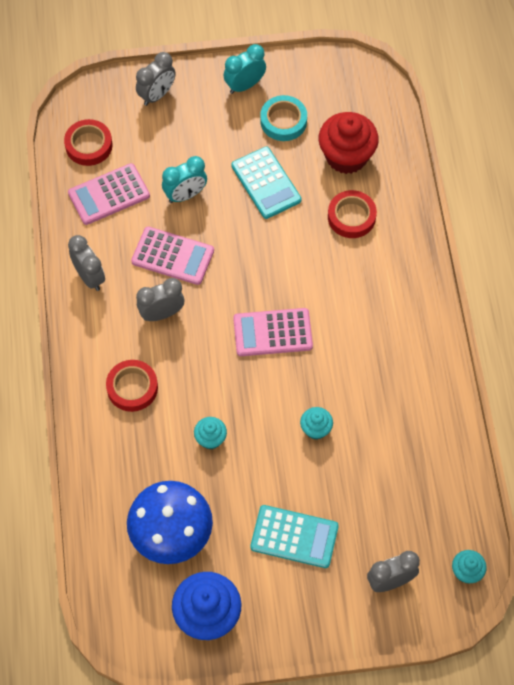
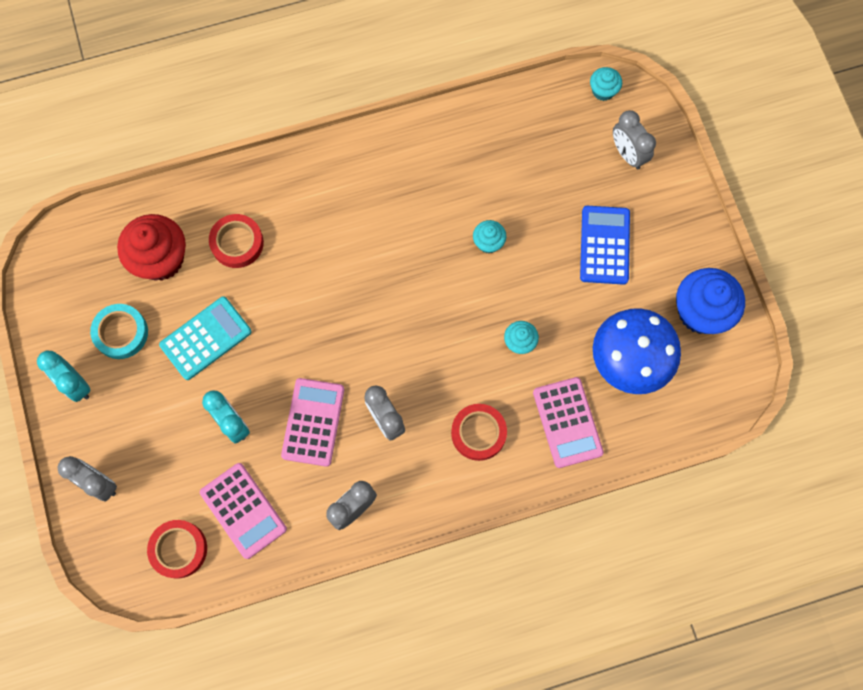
camera: 100 degrees left, 10 degrees up
(272, 332) = (388, 301): pink calculator -> pink calculator (567, 422)
(294, 537) = (605, 245): turquoise calculator -> blue calculator

